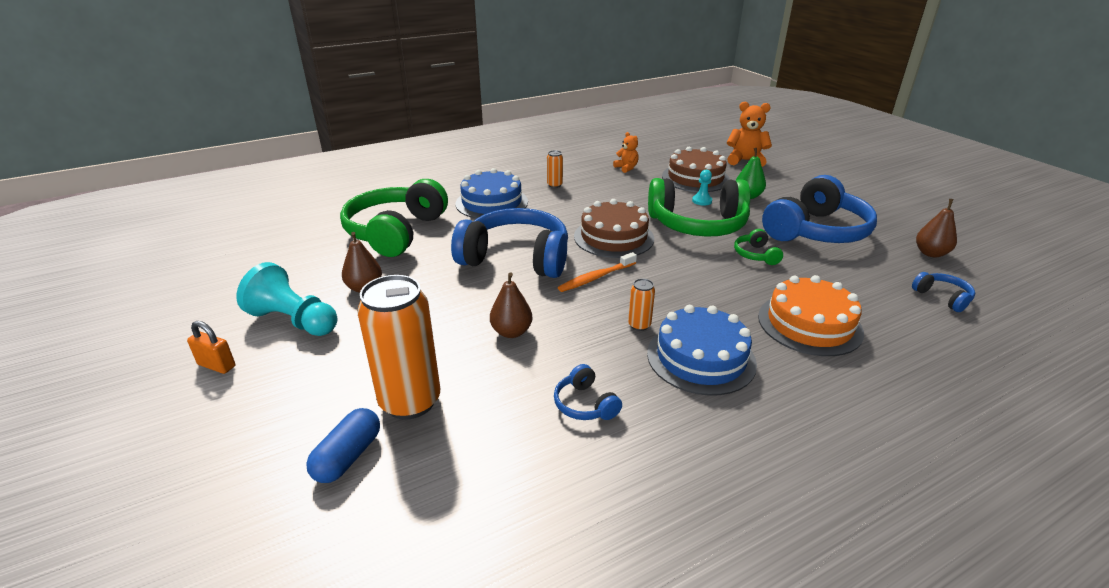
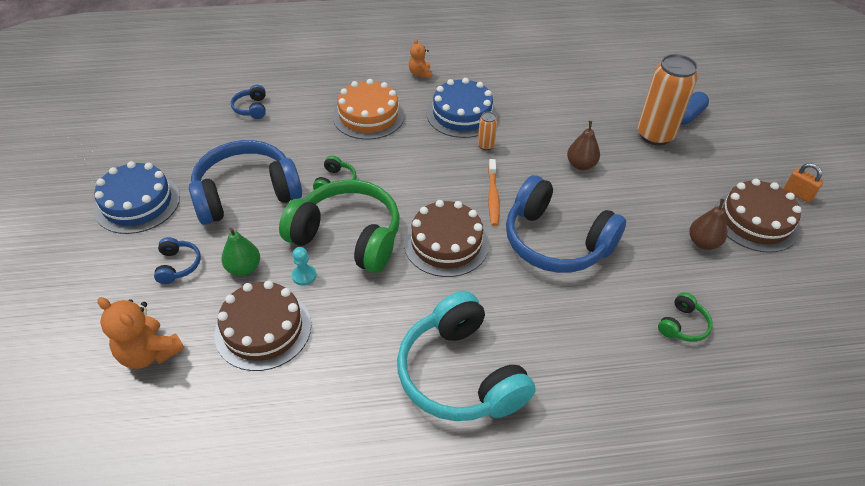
camera: 160 degrees left, 15 degrees up
(294, 321) = (755, 221): turquoise pawn -> brown cake
(396, 232) = (683, 325): green headphones -> green headphones, size x0.42
(491, 203) = (559, 355): blue cake -> blue cake (137, 203)
(554, 185) = (460, 374): orange can -> turquoise headphones
(585, 404) = (549, 108): blue headphones -> blue headphones (178, 265)
(596, 278) = (493, 197): orange toothbrush -> orange toothbrush turned 105 degrees clockwise
(626, 168) = (332, 391): orange teddy bear -> orange teddy bear (420, 74)
(930, 253) = (192, 142): brown pear -> none

